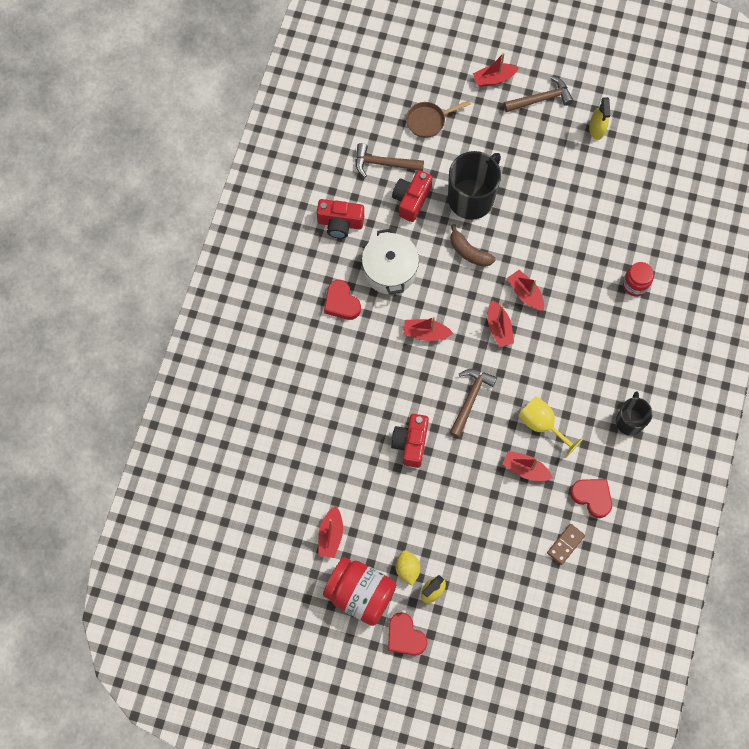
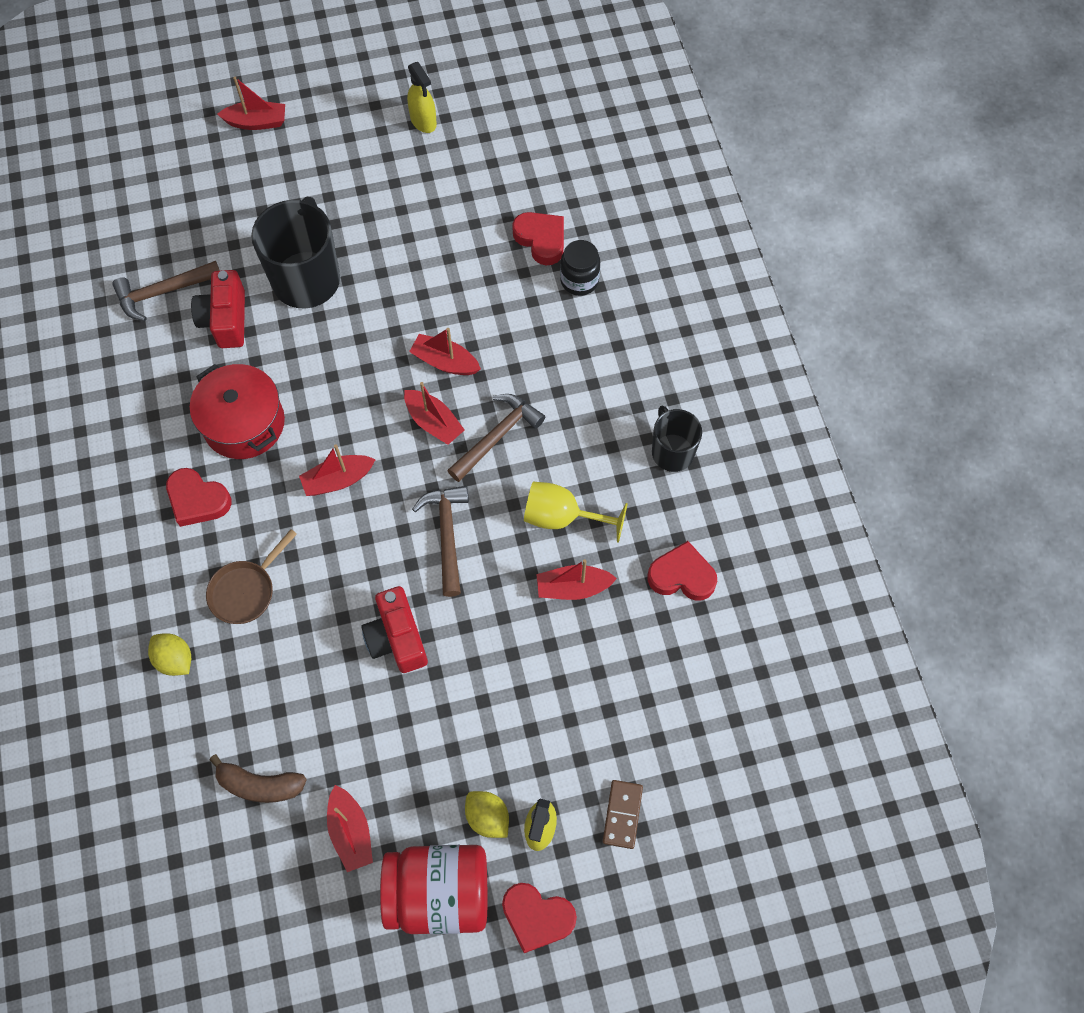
camera: 30 degrees left, 5 degrees down
(284, 388) = (175, 659): none -> yellow lemon
(340, 223) = (141, 397): red camera -> none
(390, 270) = (244, 423): white pot -> red pot
(428, 121) = (197, 211): brown pan -> brown pan (246, 591)
(469, 252) = (340, 347): brown banana -> brown banana (260, 785)
(494, 79) = (257, 122): red boat -> red boat turned 135 degrees counterclockwise
(541, 99) = (331, 118): brown hammer -> brown hammer (497, 436)
(565, 544) = (683, 658): brown domino -> brown domino (622, 814)
(626, 246) = (541, 240): none -> red heart
(635, 284) = (579, 280): red jar -> black jar

